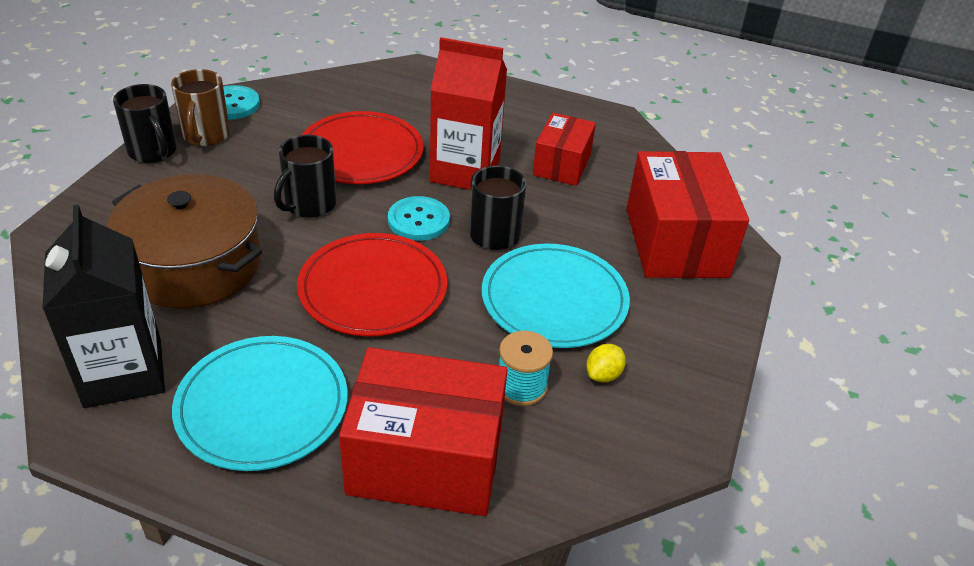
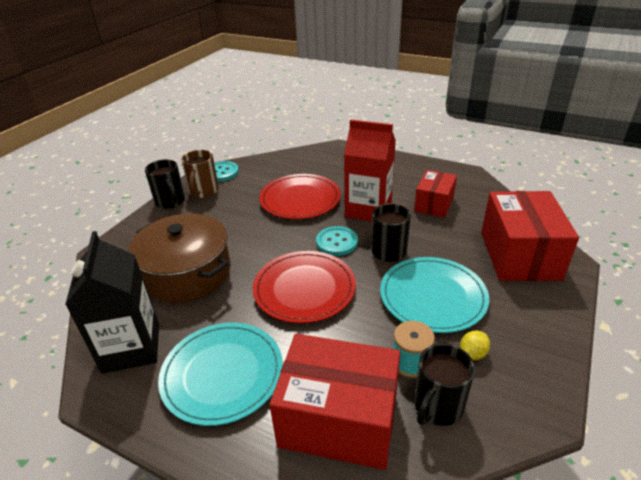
camera: 10 degrees right, 5 degrees down
(309, 205) = (265, 233): black mug -> black mug (437, 406)

